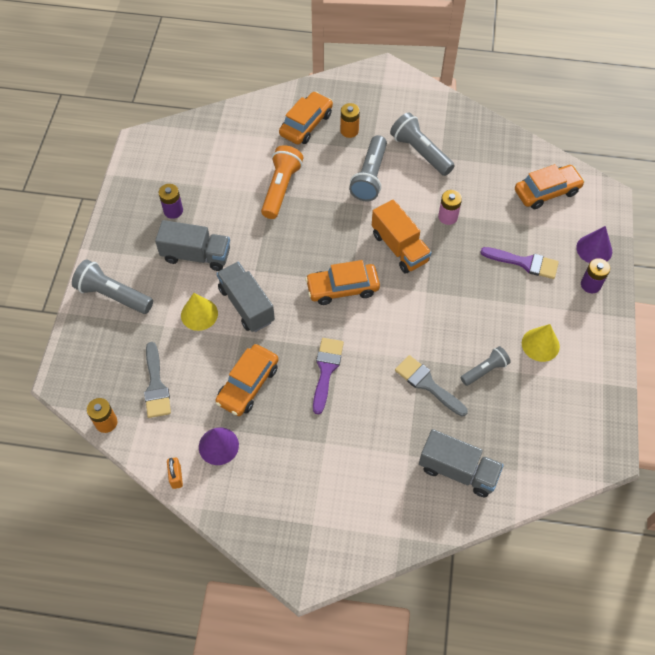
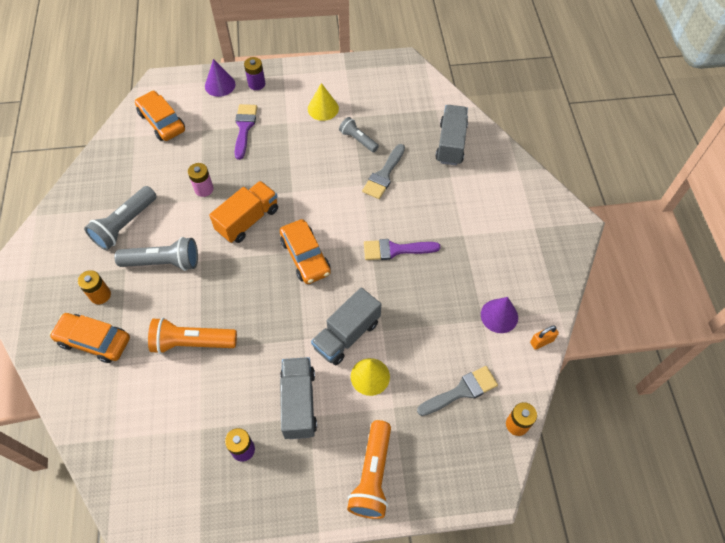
camera: 105 degrees left, 0 degrees up
(113, 295) = (372, 476): grey flashlight -> orange flashlight
(248, 384) = (431, 309): orange car -> none

